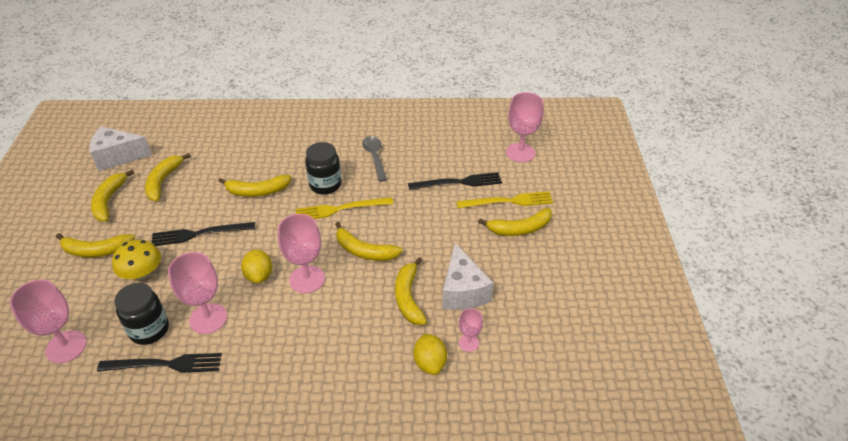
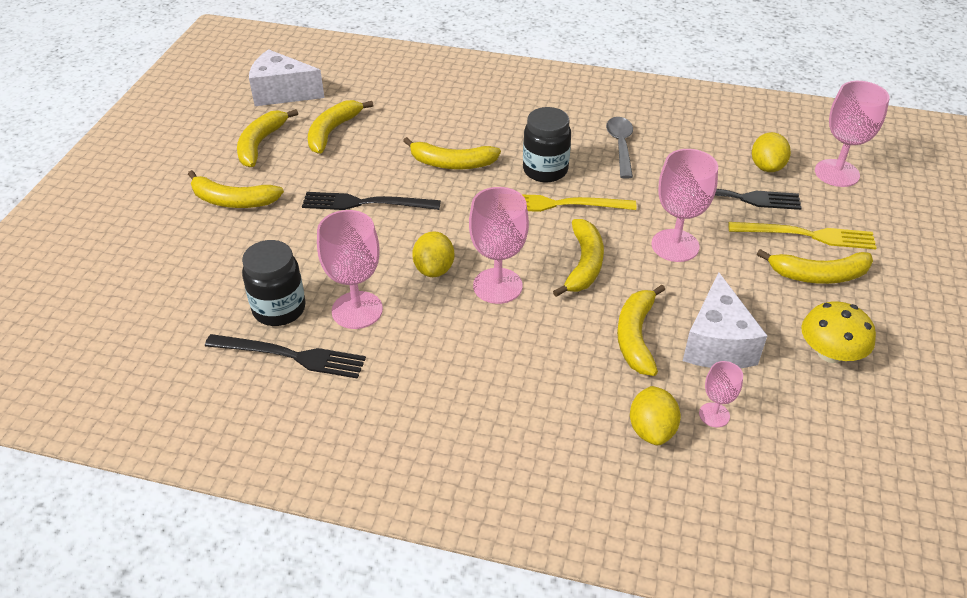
camera: 15 degrees right, 0 degrees up
(66, 347) = (173, 309): pink goblet -> pink goblet (675, 245)
(142, 273) = (284, 238): yellow mushroom -> yellow mushroom (830, 353)
(364, 251) = (584, 264): yellow banana -> yellow banana turned 120 degrees counterclockwise
(475, 156) = (766, 167): none -> yellow lemon

